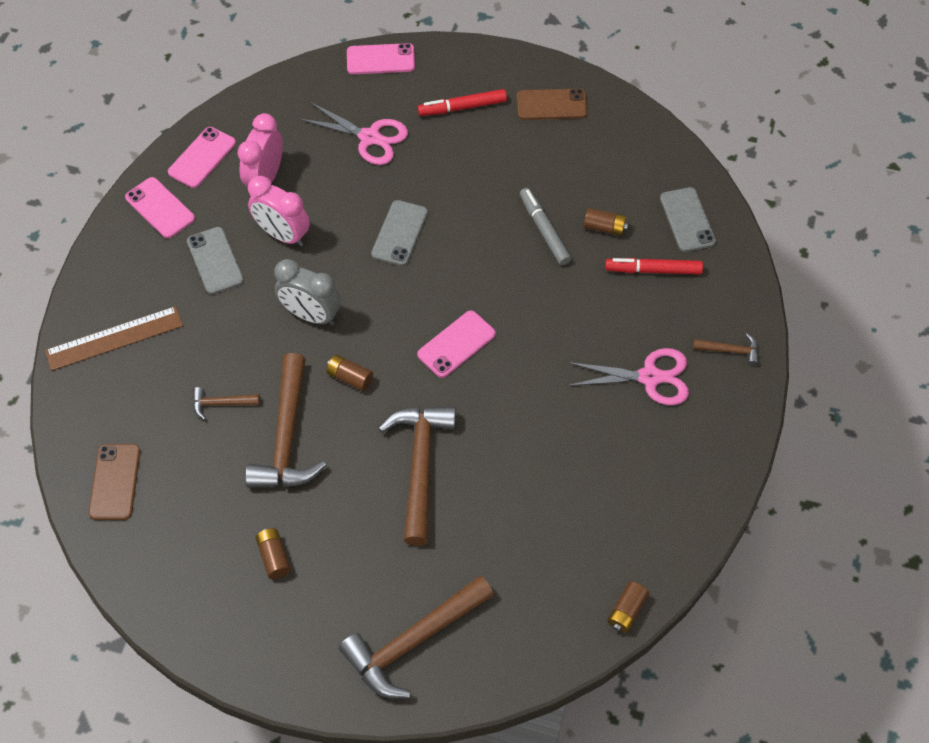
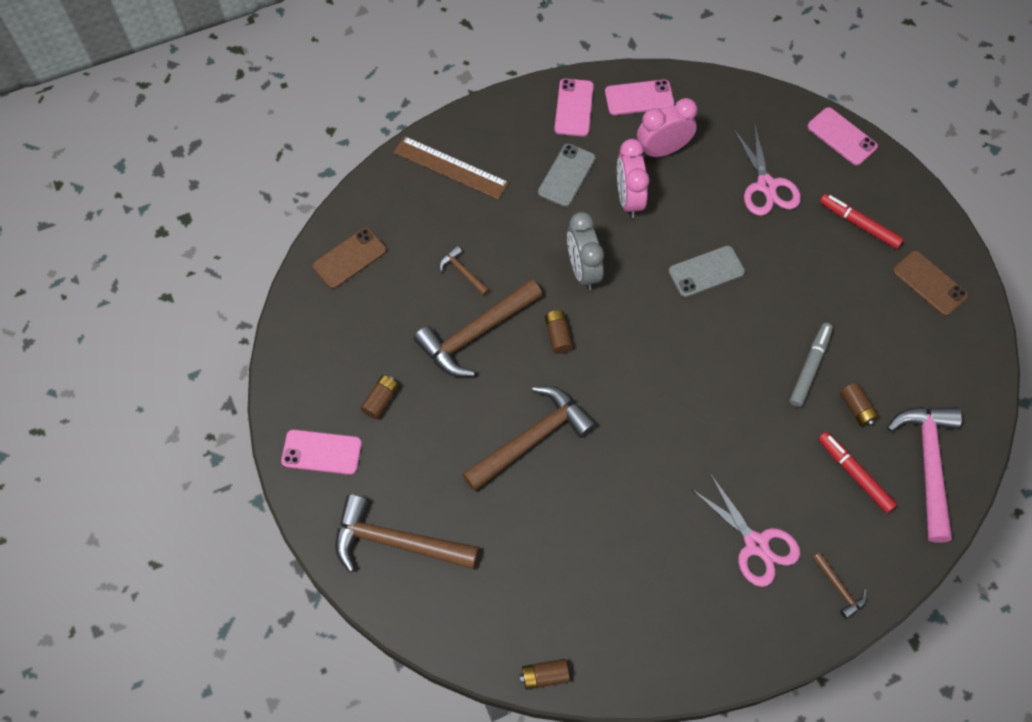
camera: 50 degrees right, 5 degrees up
(456, 344) = (652, 384): pink phone -> pink phone (321, 452)
(687, 220) = (928, 465): grey phone -> pink hammer

